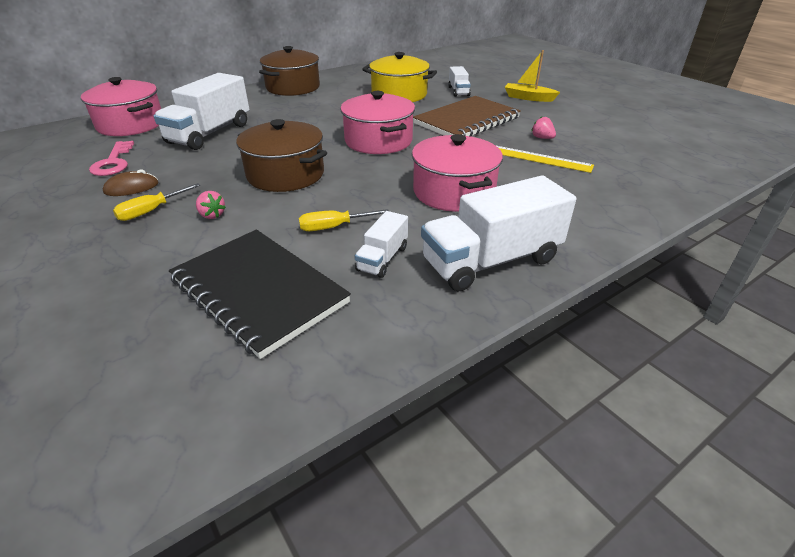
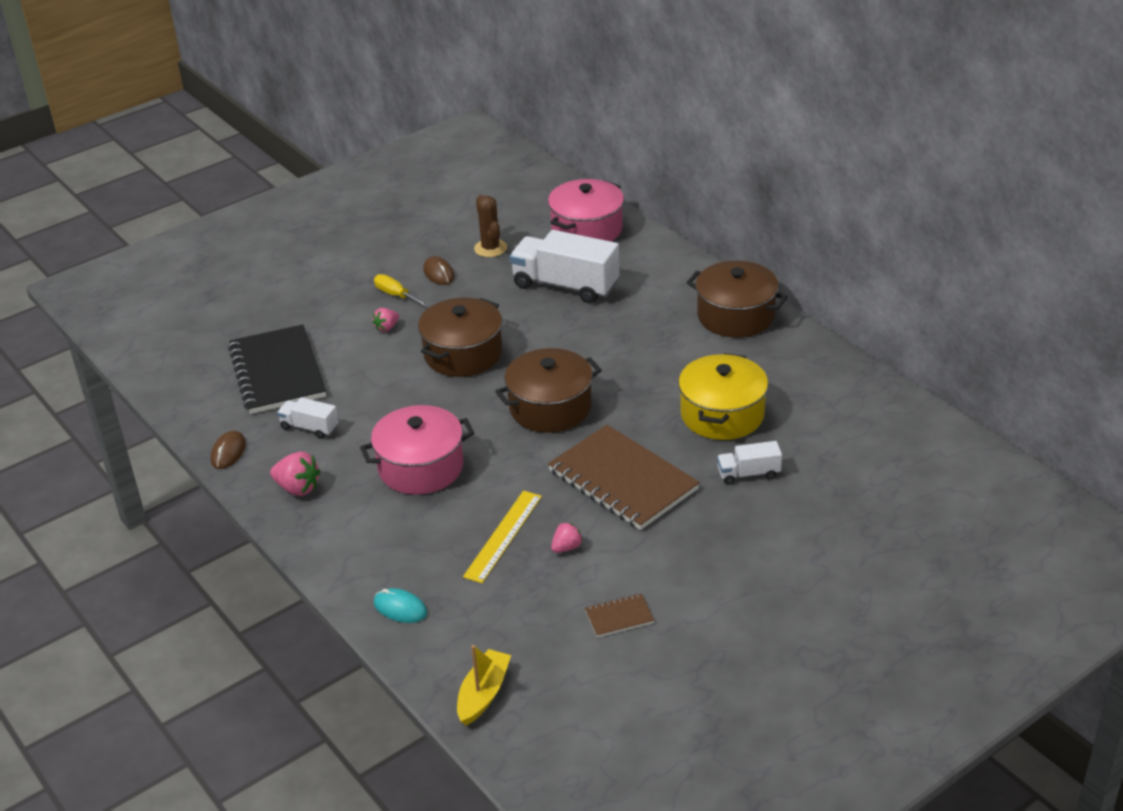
camera: 90 degrees right, 0 degrees up
(113, 162) = (490, 248): pink key -> brown cactus
(258, 291) = (277, 372): black notebook -> black notebook turned 60 degrees counterclockwise
(334, 227) = (360, 397): yellow screwdriver -> none
(378, 141) = (550, 407): pink pot -> brown pot
(424, 323) = (228, 452): none -> brown mouse
(491, 261) = (298, 488): white truck -> pink strawberry
(528, 98) = (730, 549): yellow boat -> yellow boat (483, 694)
(603, 125) = (619, 617): none -> brown notebook
(641, 197) = (400, 608): none -> turquoise mouse

